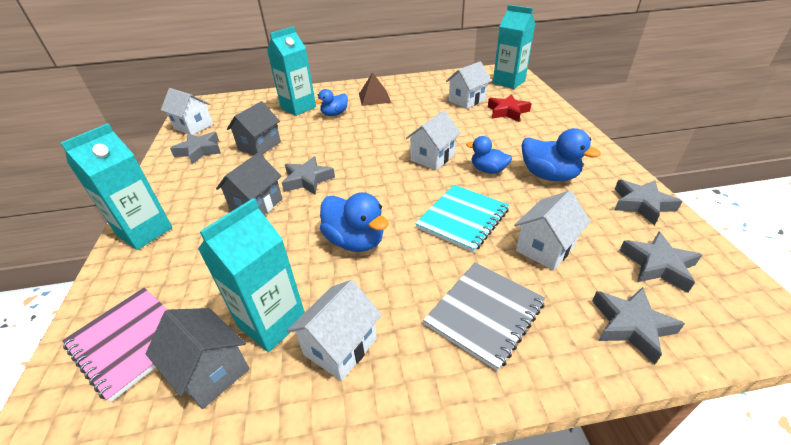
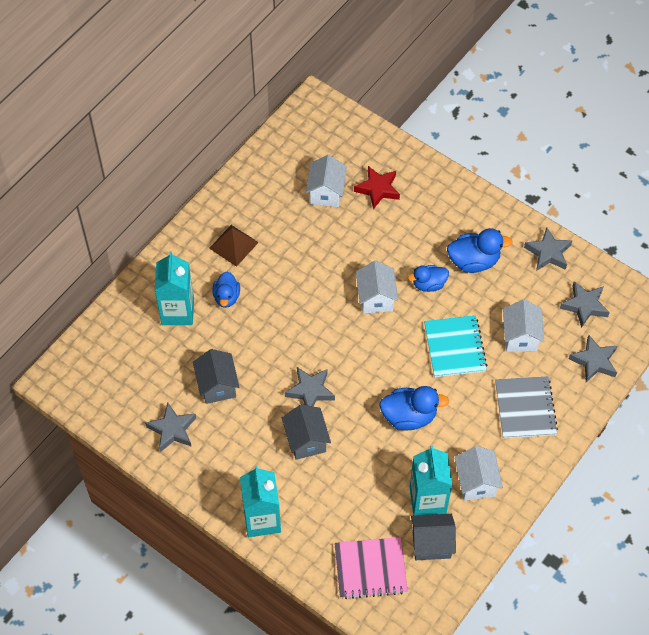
camera: 45 degrees left, 20 degrees up
(193, 126) = (113, 409): white house -> none
(508, 82) = (336, 131): turquoise carton -> none

